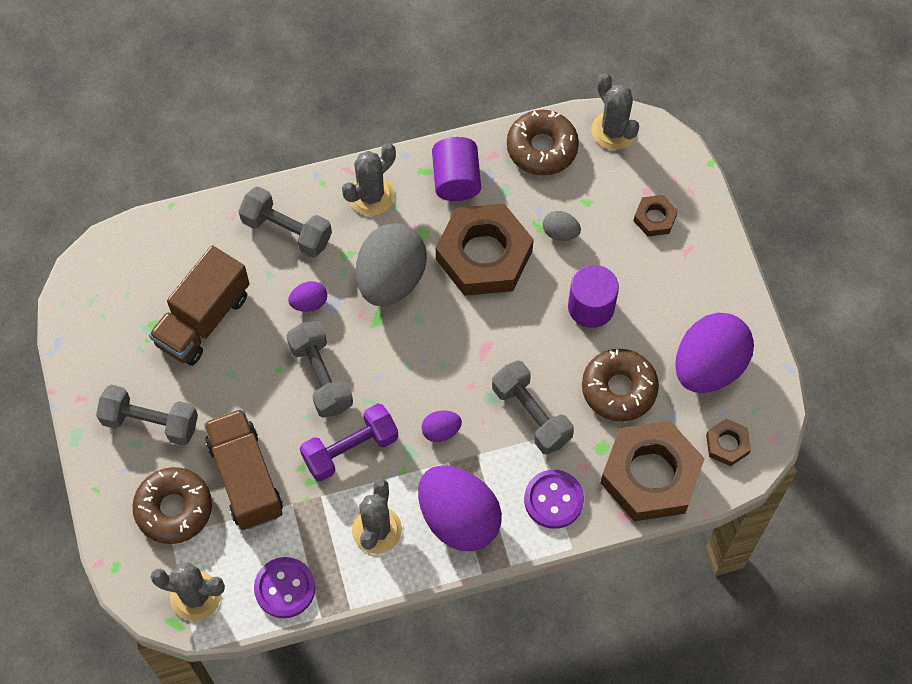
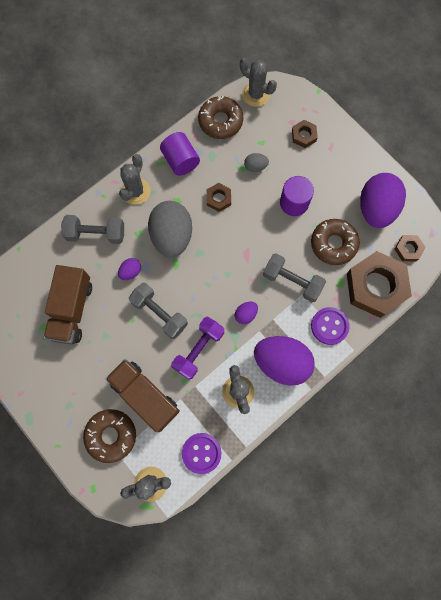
camera: 25 degrees left, 10 degrees up
(150, 422) = (70, 388): grey dumbbell -> none
(484, 255) = (218, 199): brown nut -> brown nut, size x0.46

